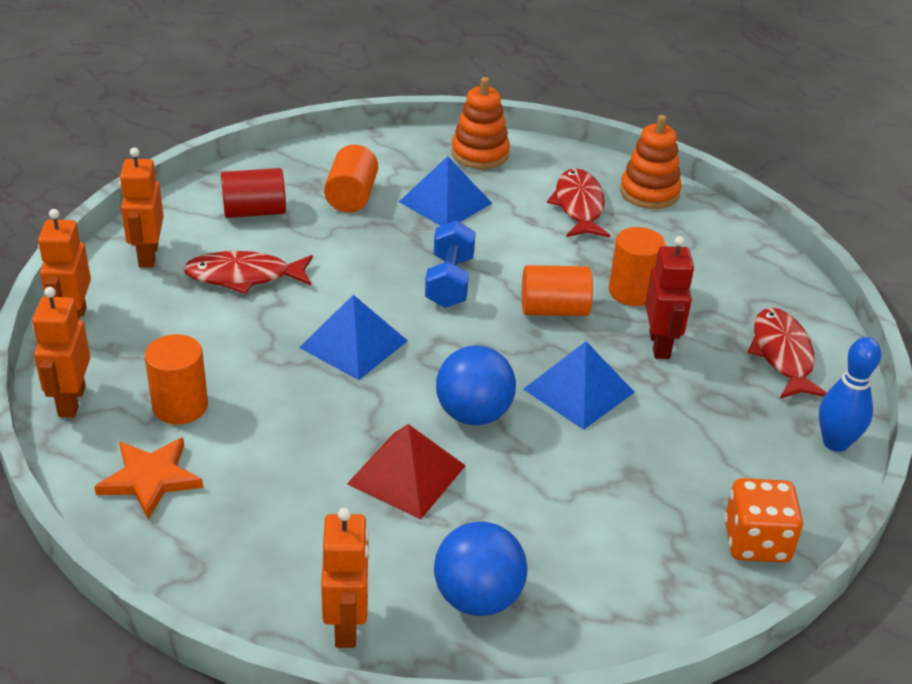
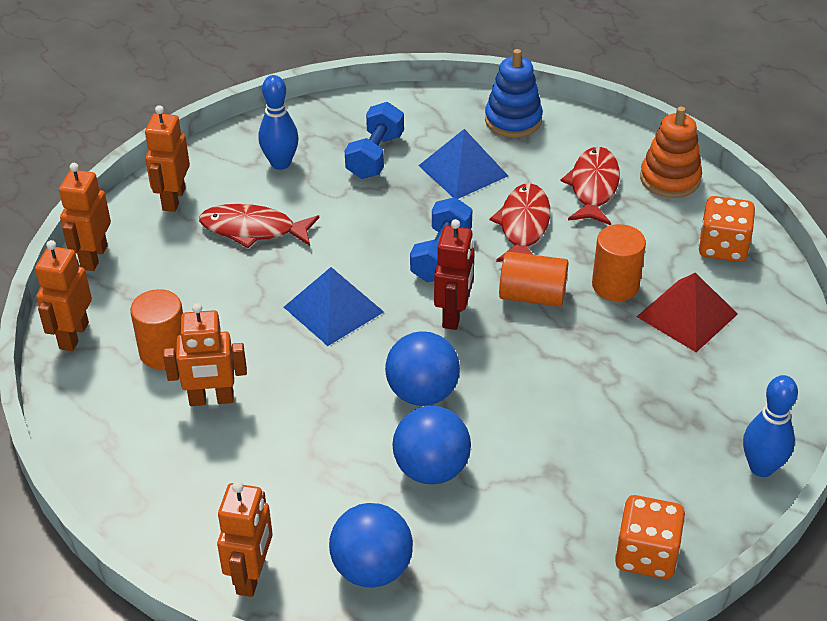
camera: 15 degrees right, 5 degrees up
(150, 479) = (122, 417): orange star -> none
(247, 448) = (211, 399): none -> orange robot
(254, 212) = (280, 163): red cylinder -> blue bowling pin
(351, 197) = (375, 156): orange cylinder -> blue dumbbell
(407, 474) = (344, 444): red pyramid -> red pyramid (687, 315)
(480, 154) = (513, 120): orange stacking toy -> blue stacking toy
(508, 488) = (431, 469): none -> blue ball
(579, 390) = (529, 382): blue pyramid -> none
(660, 345) = (623, 344): red robot -> red robot (454, 315)
(721, 248) = (723, 247): none -> orange dice
(782, 355) = (742, 370): red fish -> red fish (523, 226)

